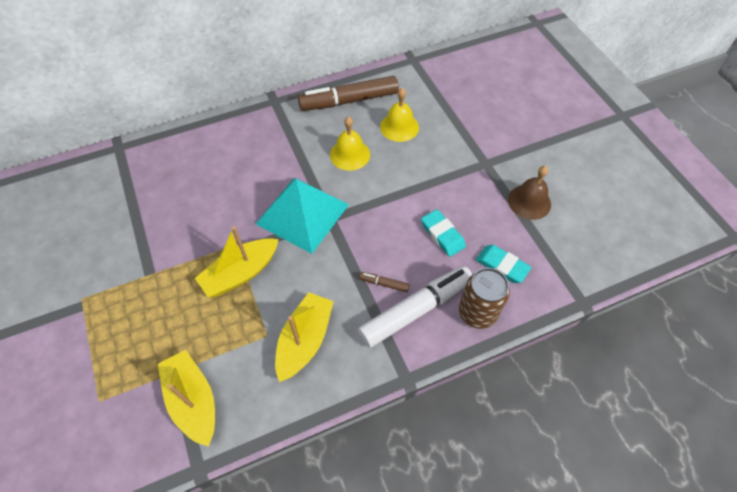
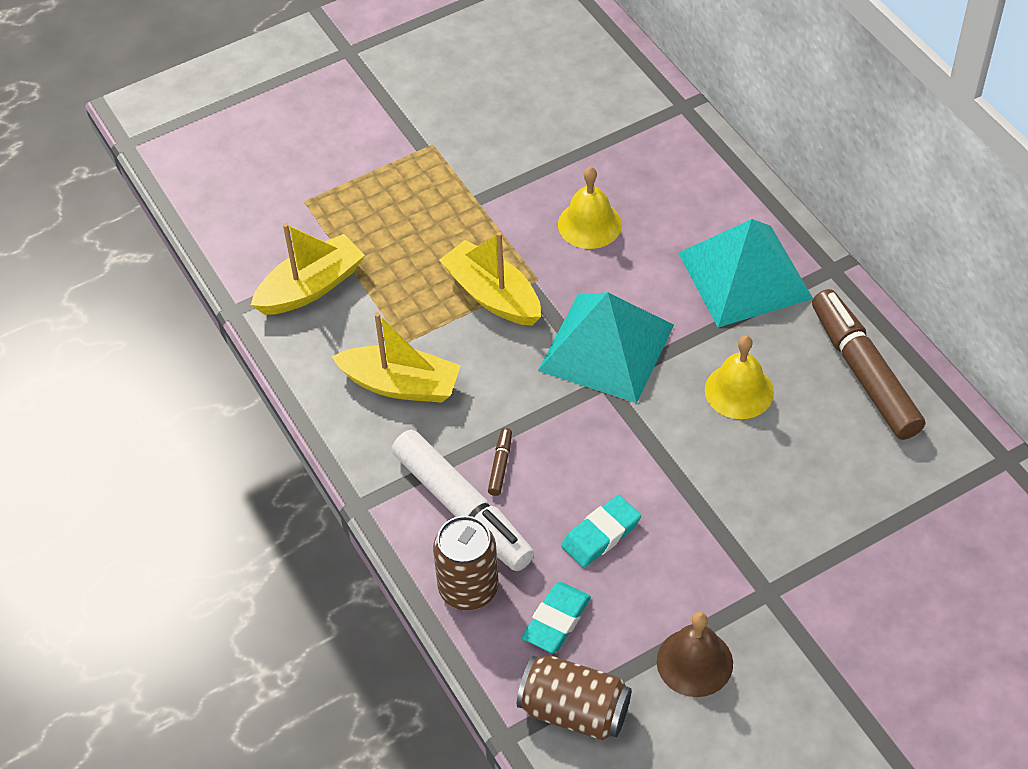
camera: 85 degrees right, 5 degrees down
(266, 139) = (744, 275): none -> turquoise pyramid
(399, 127) = (821, 454): yellow bell -> yellow bell (589, 224)
(563, 264) = (574, 711): none -> brown can

